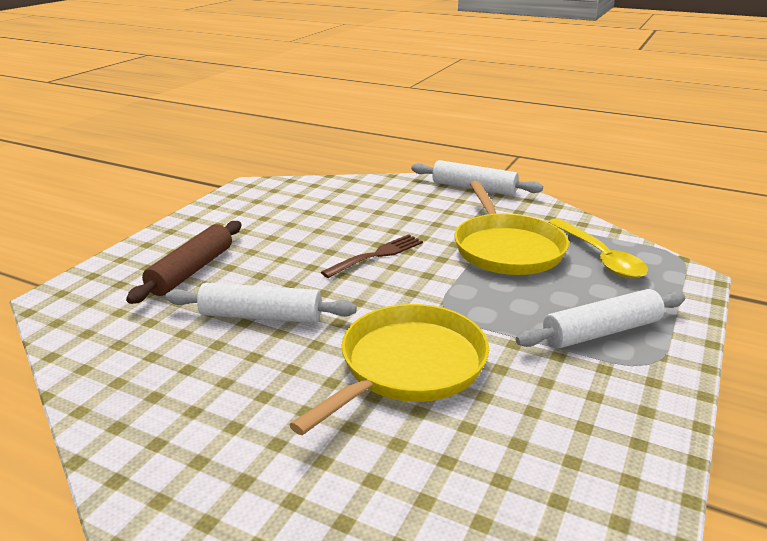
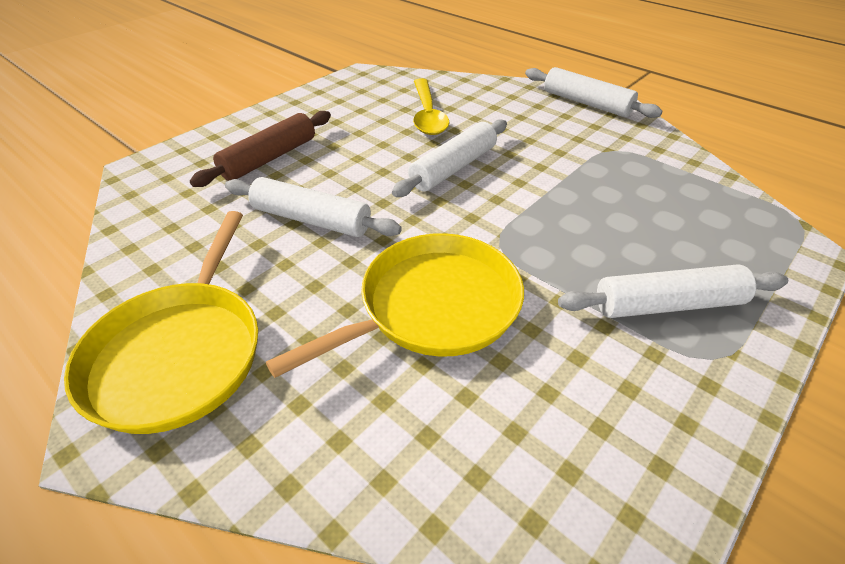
camera: 15 degrees right, 15 degrees up
(377, 255) = (453, 168): brown fork -> white rolling pin
(507, 249) = (595, 180): yellow pan -> yellow pan (179, 354)
(599, 257) = (700, 207): yellow spoon -> yellow spoon (427, 115)

